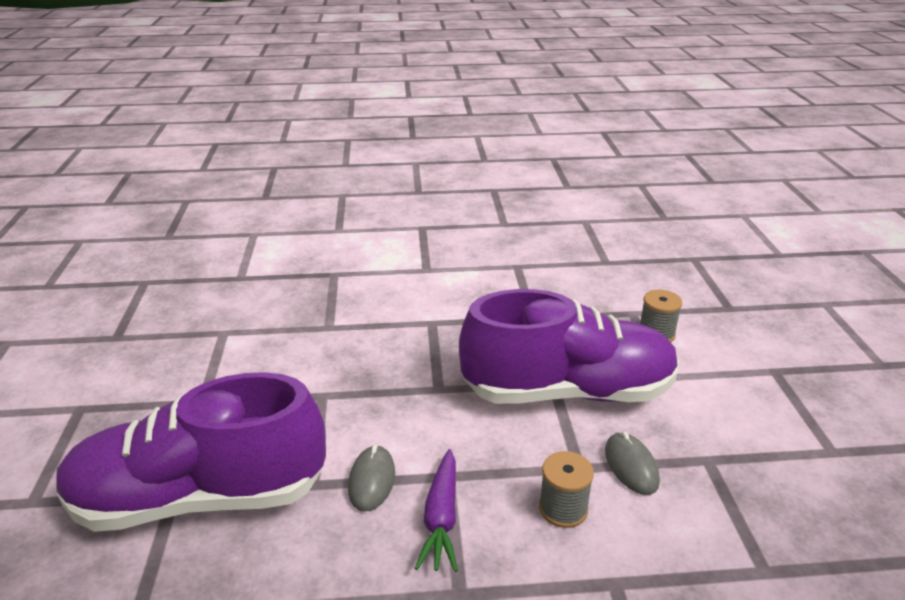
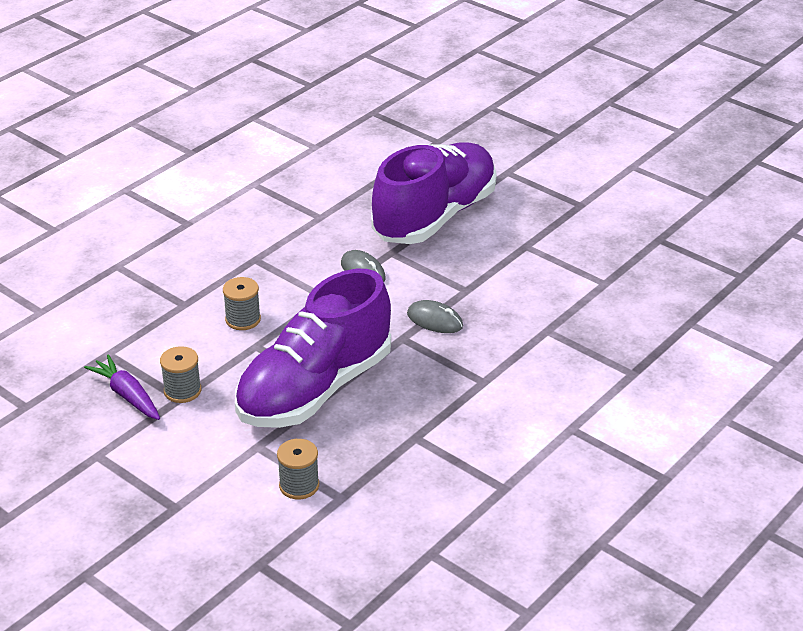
camera: 135 degrees right, 5 degrees up
(441, 517) = (302, 279): purple carrot -> purple carrot (127, 396)
(631, 466) = (225, 364): grey mouse -> grey mouse (435, 320)
(699, 465) = (182, 391): none -> grey spool

